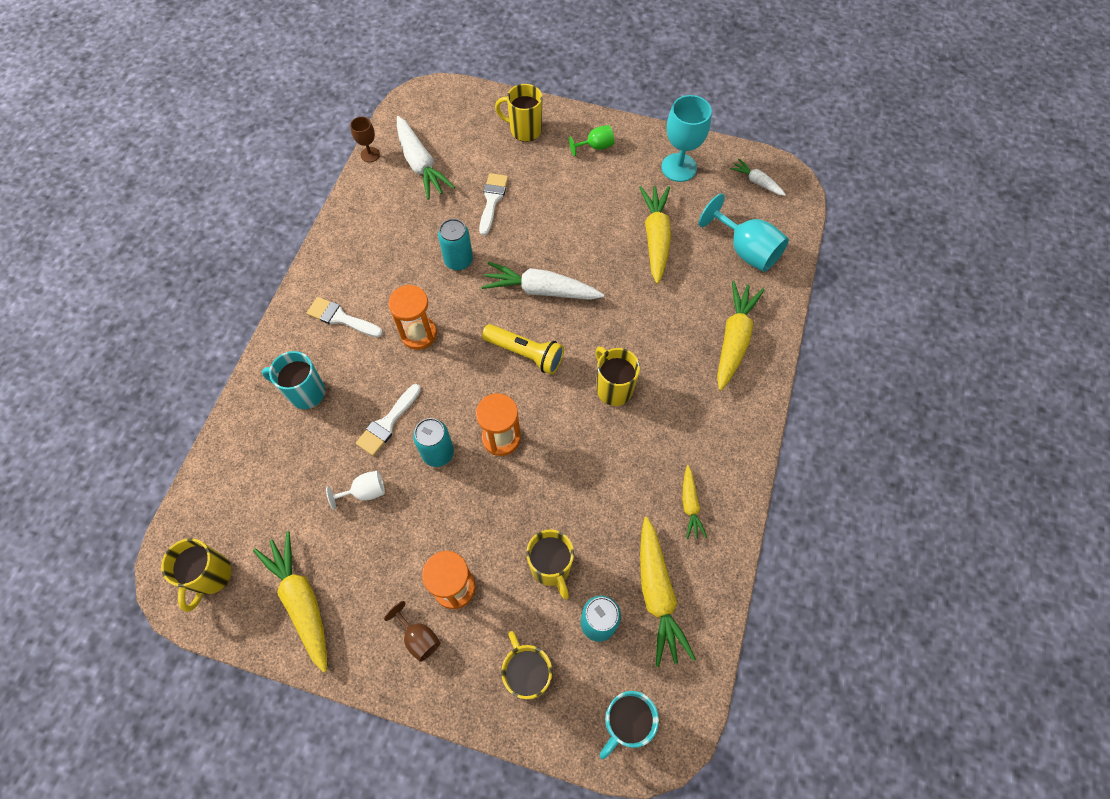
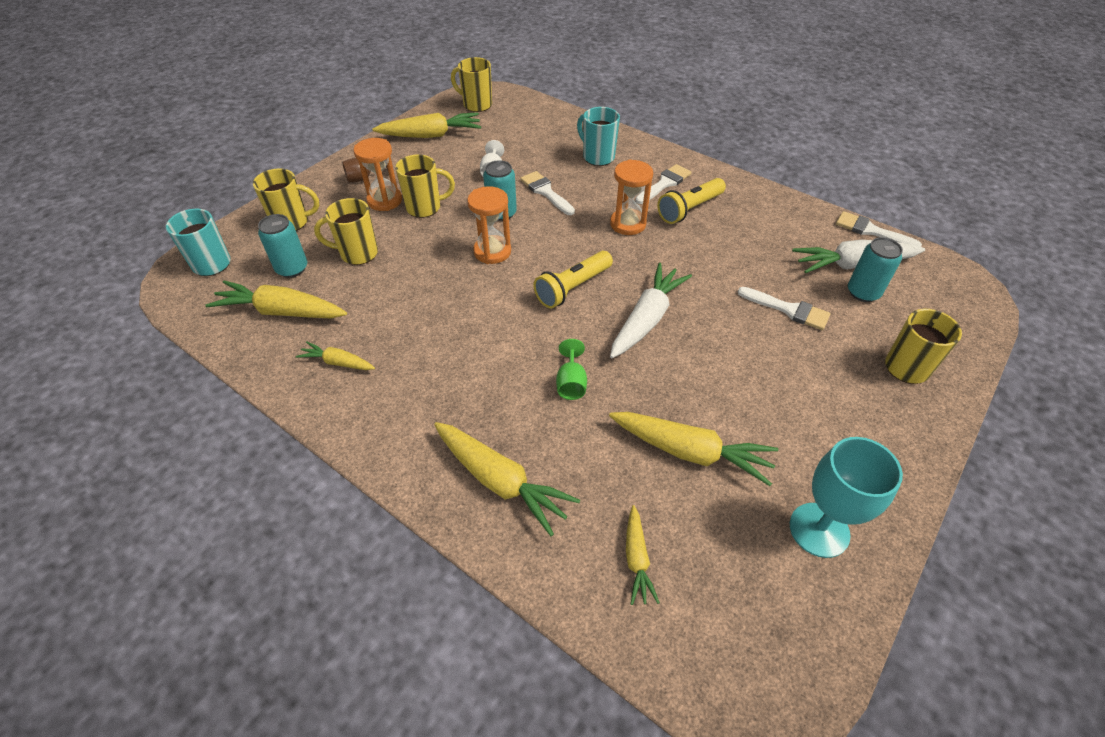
camera: 110 degrees right, 15 degrees down
(305, 392) = (597, 157): turquoise mug -> turquoise mug turned 75 degrees counterclockwise
(370, 154) = (871, 231): brown goblet -> white brush
(379, 289) = (689, 209): none -> yellow flashlight
(458, 260) = (707, 266): turquoise can -> turquoise can (863, 292)
(595, 147) = (871, 435): green goblet -> green goblet (571, 383)
(613, 388) = (498, 343): yellow mug -> yellow mug (425, 207)
(745, 250) = (636, 559): turquoise goblet -> yellow carrot
(756, 182) = (772, 641): white carrot -> none

